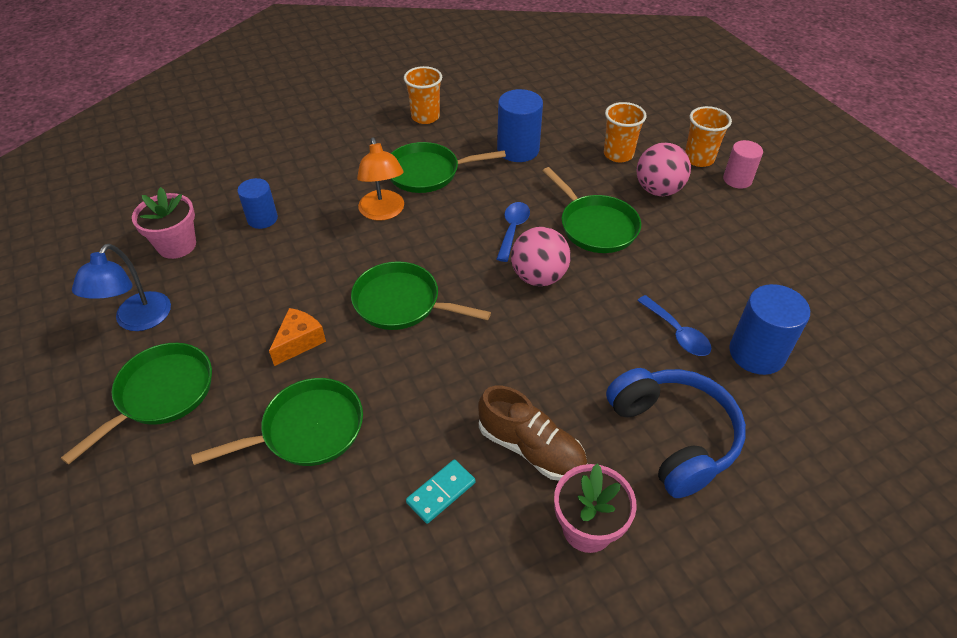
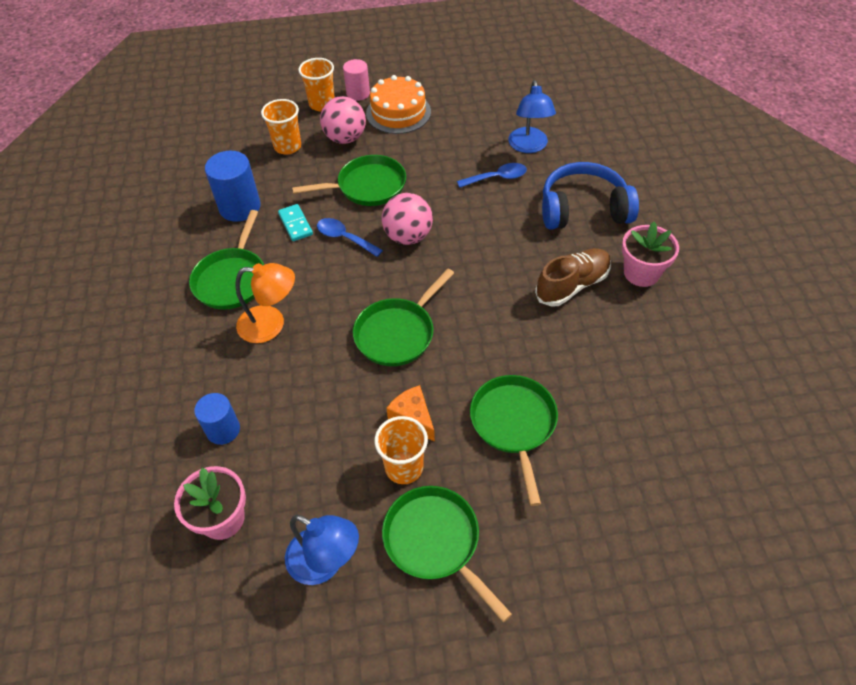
camera: 70 degrees left, 5 degrees up
(425, 117) = (141, 262): orange cup -> orange cup (404, 467)
(441, 492) = (595, 346): turquoise domino -> turquoise domino (295, 224)
(730, 219) = (398, 112): none -> orange cake
(756, 353) = (529, 146): blue cylinder -> blue lamp

